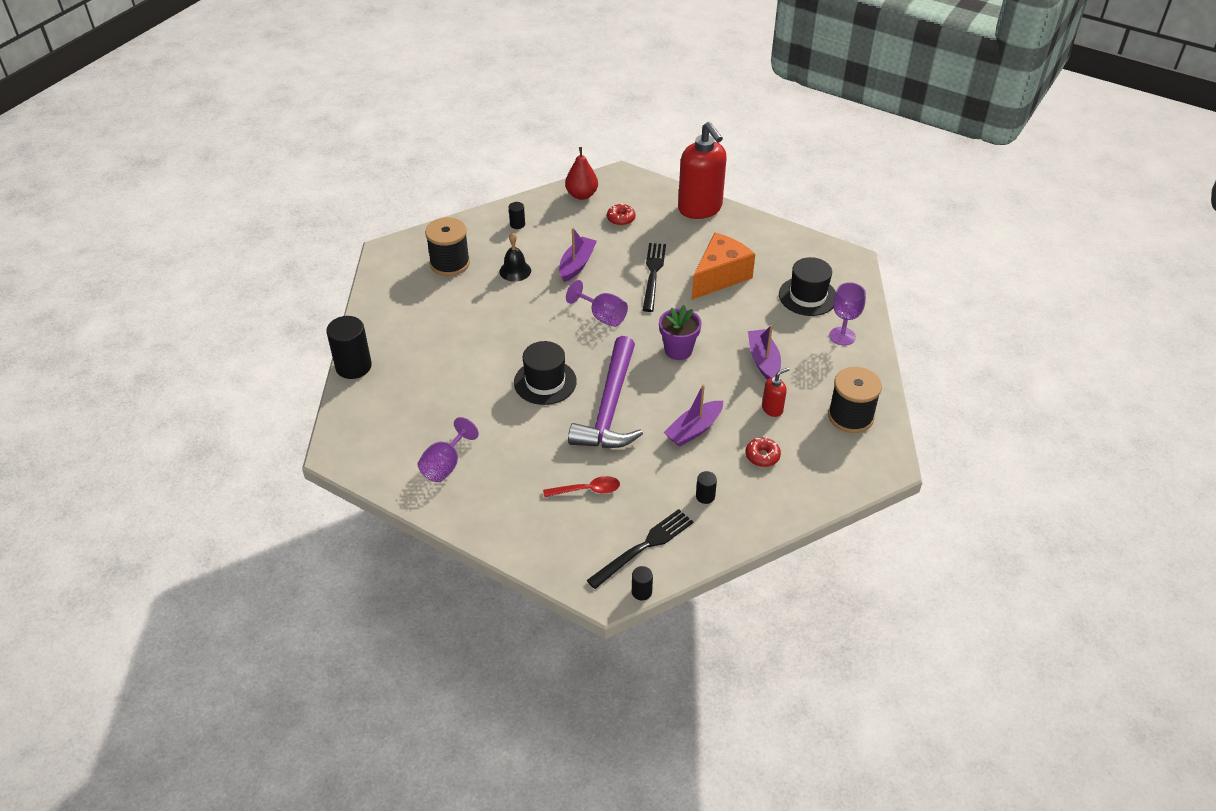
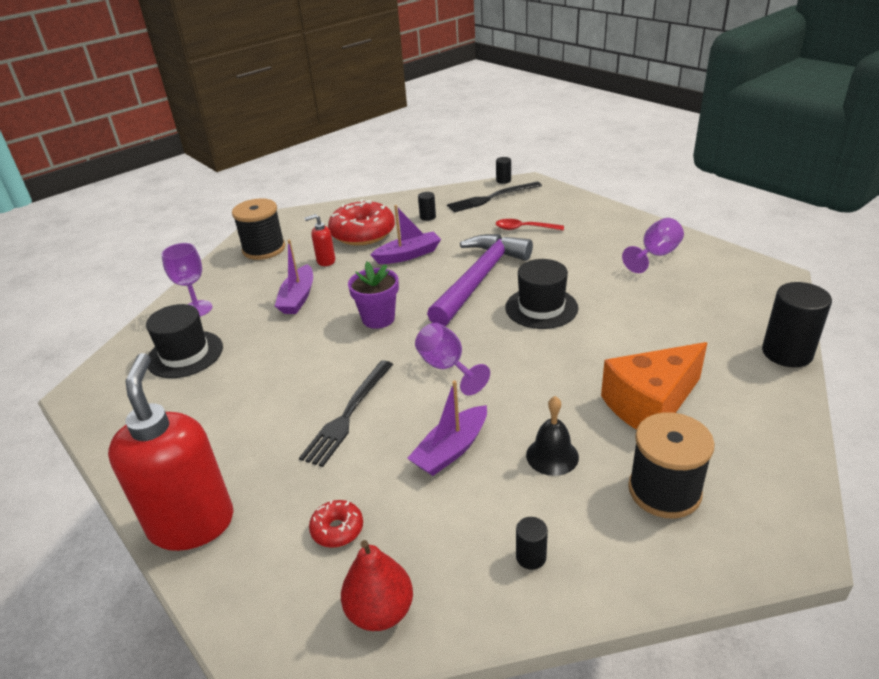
camera: 160 degrees left, 10 degrees down
(720, 277) = (263, 395): orange cheese -> orange cheese (650, 404)
(762, 456) = (363, 233): red donut -> red donut, size x2.11

